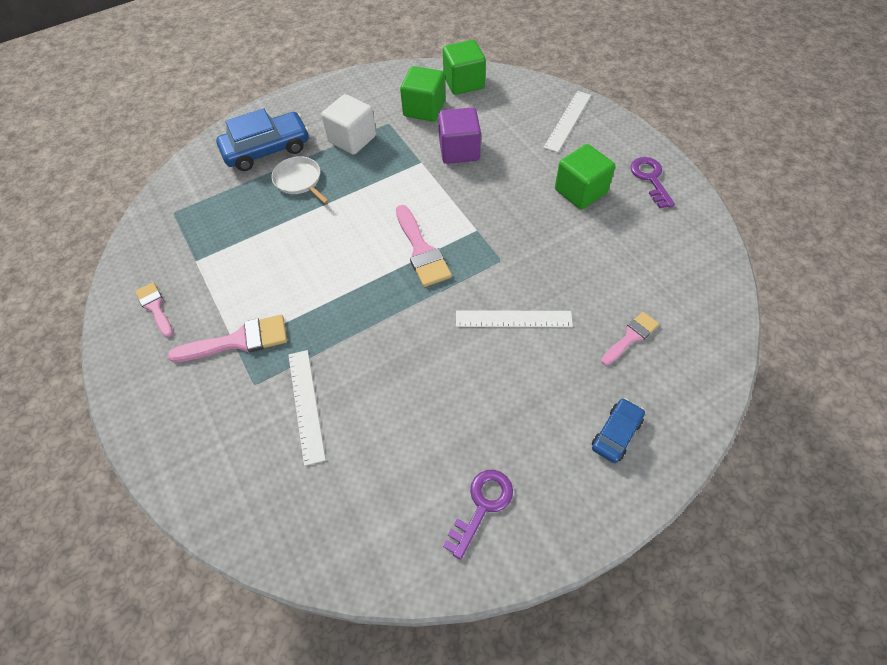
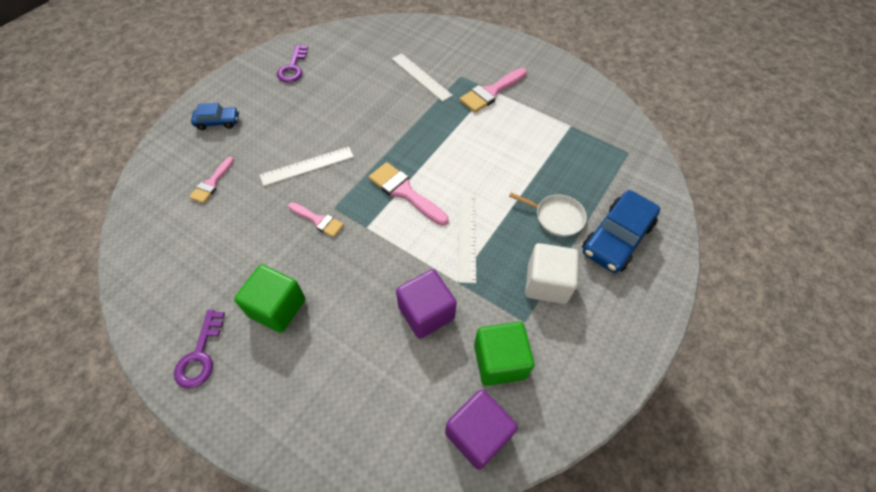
camera: 150 degrees right, 0 degrees up
(155, 307) = (564, 91): pink brush -> pink brush (318, 220)
(464, 82) = (477, 434): green cube -> purple cube
(567, 121) = (315, 415): white ruler -> white ruler (467, 237)
(616, 434) = (218, 122): blue car -> blue car turned 105 degrees counterclockwise
(650, 179) = (200, 355): purple key -> purple key turned 45 degrees clockwise

